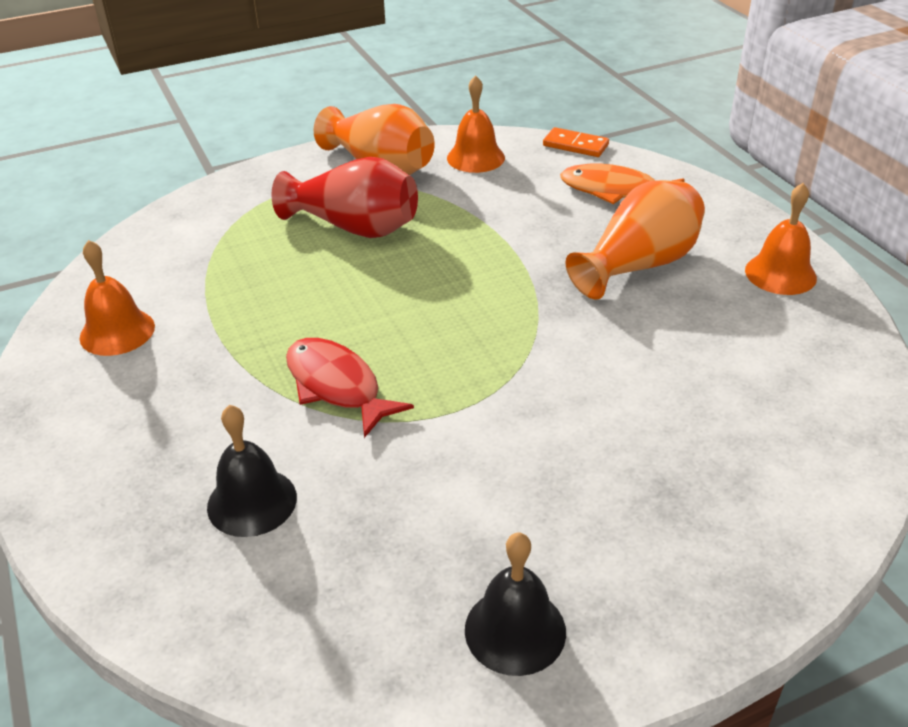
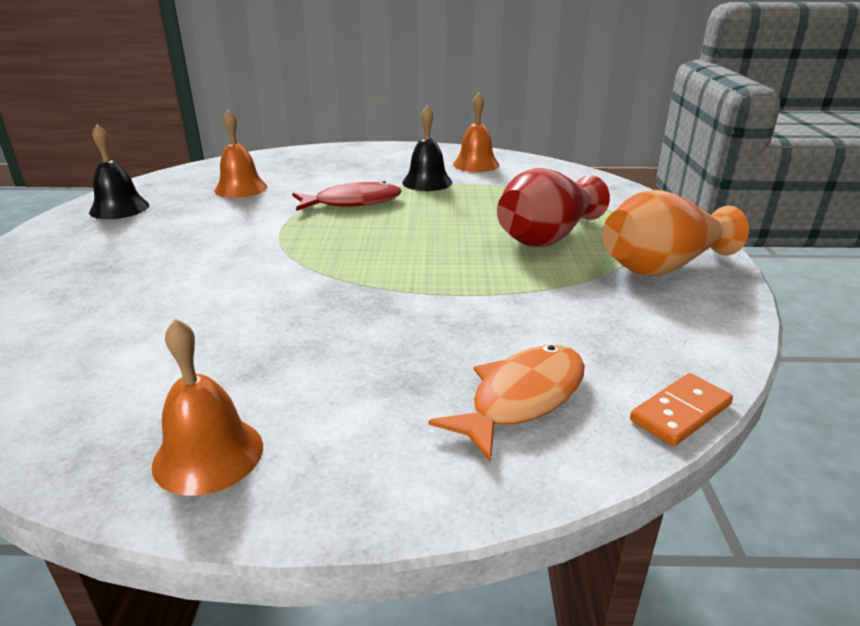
camera: 115 degrees right, 10 degrees down
(252, 501) = (293, 175): black bell -> black bell (427, 182)
(475, 157) = (667, 323): orange bell -> orange bell (241, 188)
(638, 265) = (347, 353): orange vase -> none

